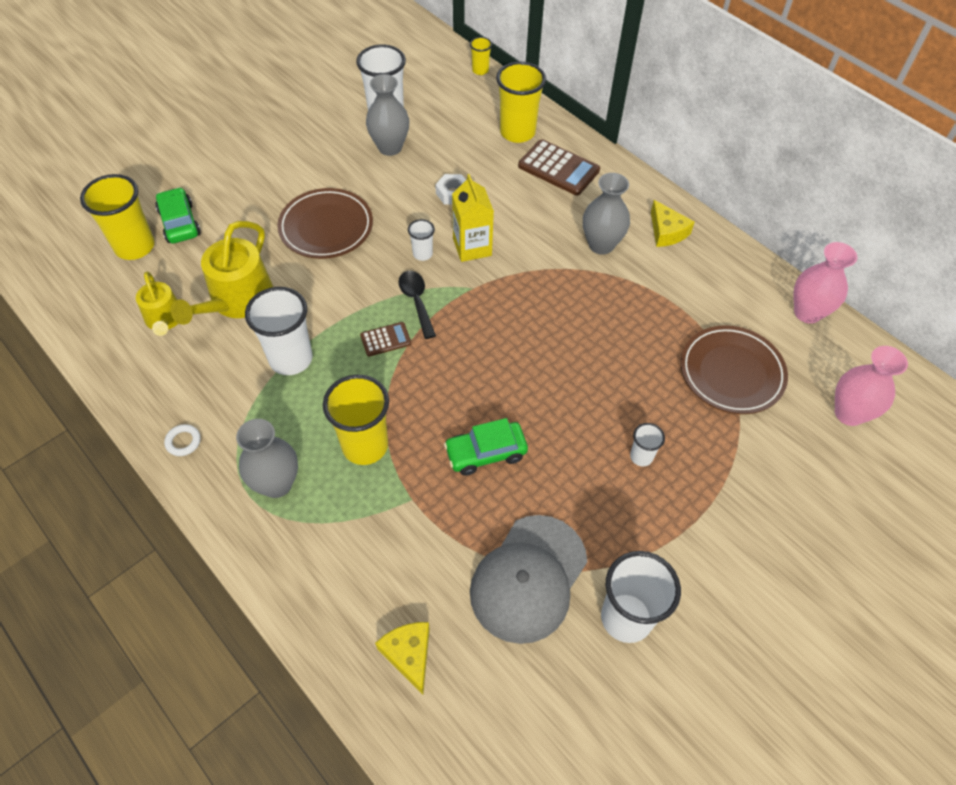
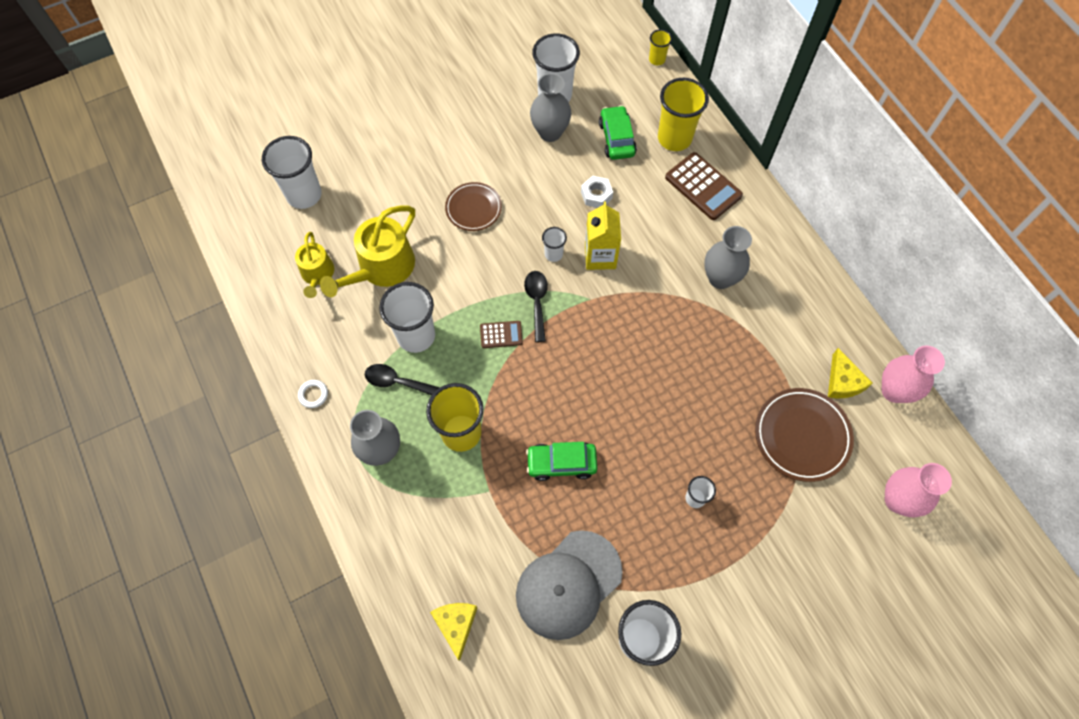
camera: 15 degrees right, 10 degrees up
(135, 247) = (304, 195): yellow cup -> white cup
(180, 223) = (346, 178): green car -> green car (617, 138)
(280, 409) = (398, 382): none -> black spoon
(326, 227) = (473, 208): brown plate -> brown plate, size x0.65
(666, 232) = (786, 277): yellow cheese -> yellow cheese (842, 381)

